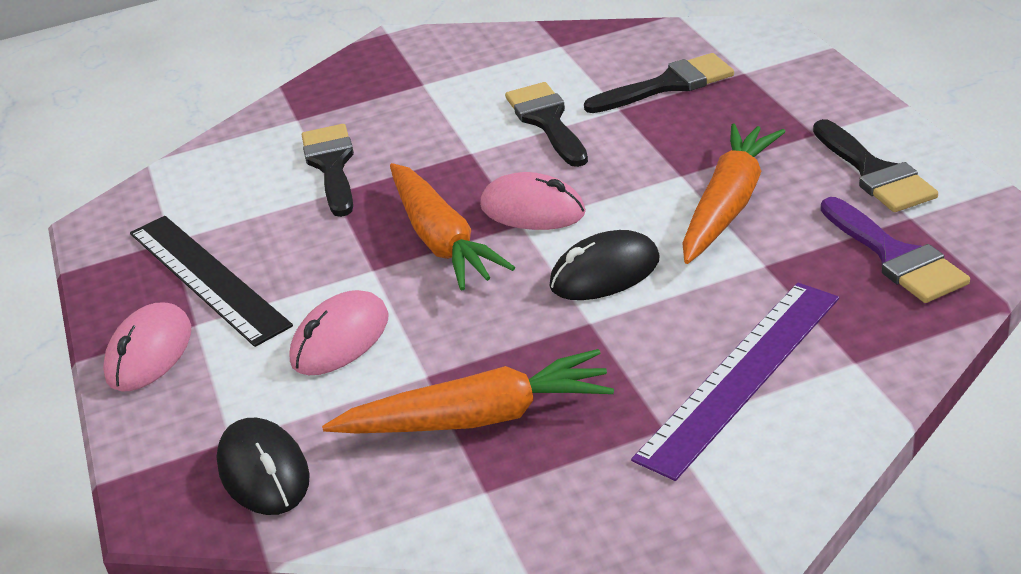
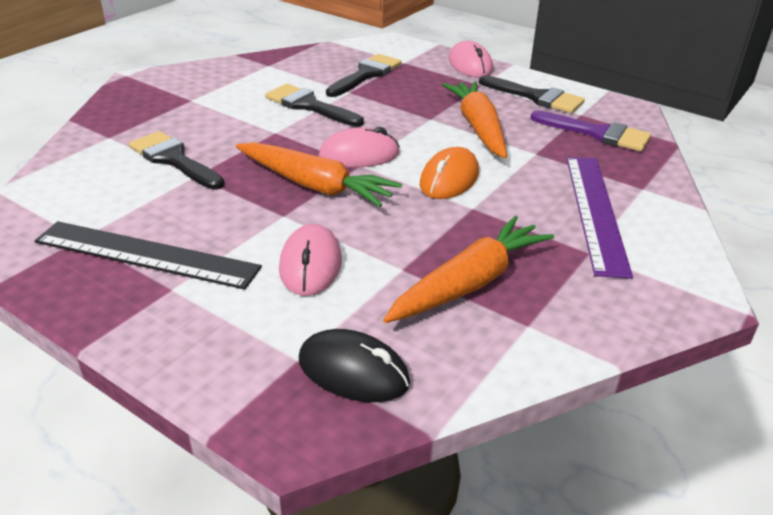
camera: 40 degrees left, 0 degrees up
(149, 353) = (151, 321): pink mouse -> pink mouse (470, 65)
(604, 273) = (449, 179): black mouse -> orange mouse

